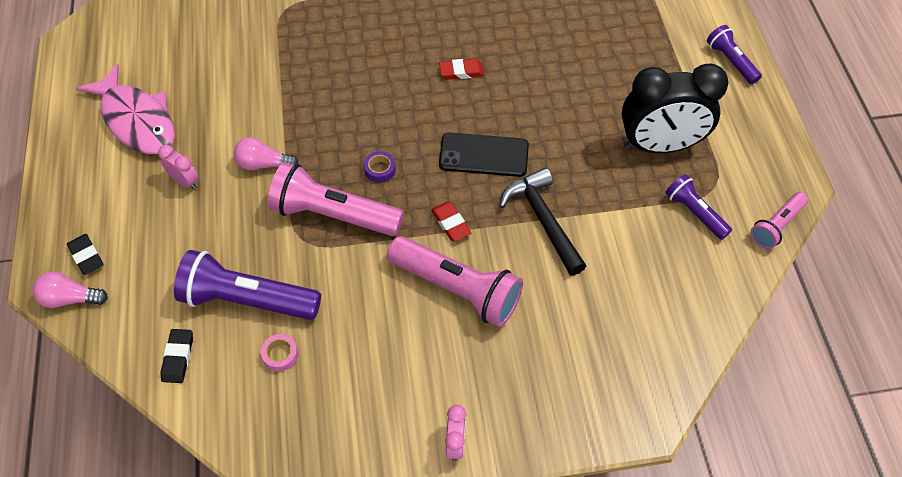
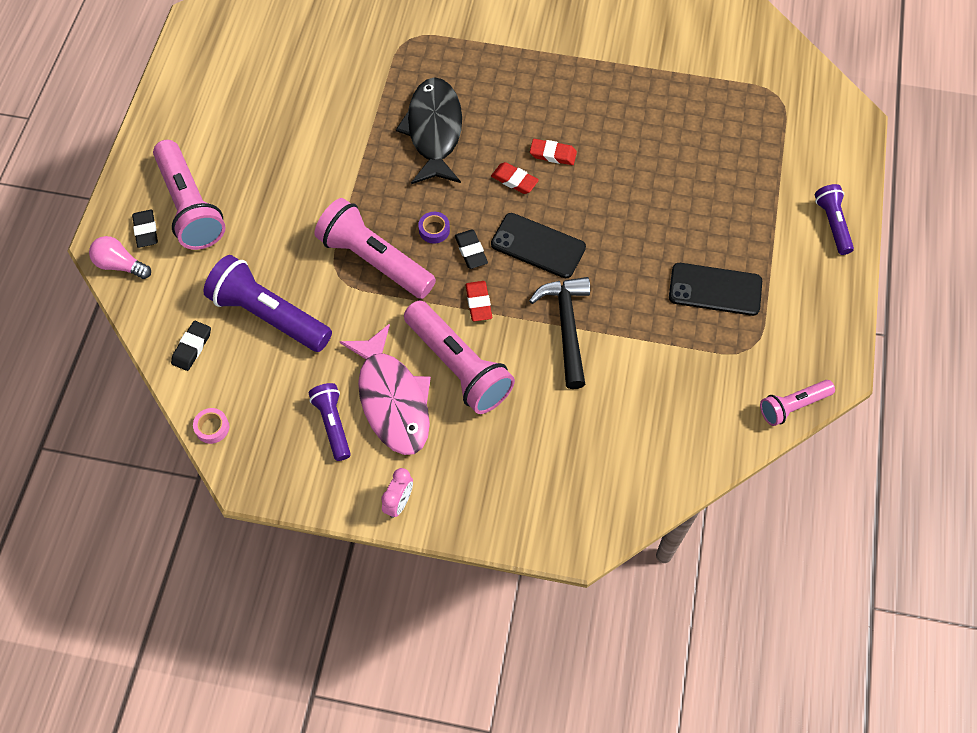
camera: 20 degrees right, 5 degrees up
(125, 219) = (190, 206): none -> pink flashlight
(137, 120) = (232, 114): pink fish -> pink fish (392, 400)
(185, 181) = (254, 187): pink clock -> none
(263, 164) = (330, 192): pink light bulb -> none
(280, 355) = (279, 374): pink tape -> pink tape (212, 428)
(343, 81) = (434, 131): none -> black fish
(423, 178) = (471, 251): none -> black eraser
(436, 104) = (514, 180): none -> red eraser
(659, 146) = (715, 289): black clock -> black phone
(694, 213) = (717, 367): purple flashlight -> purple flashlight (333, 424)

